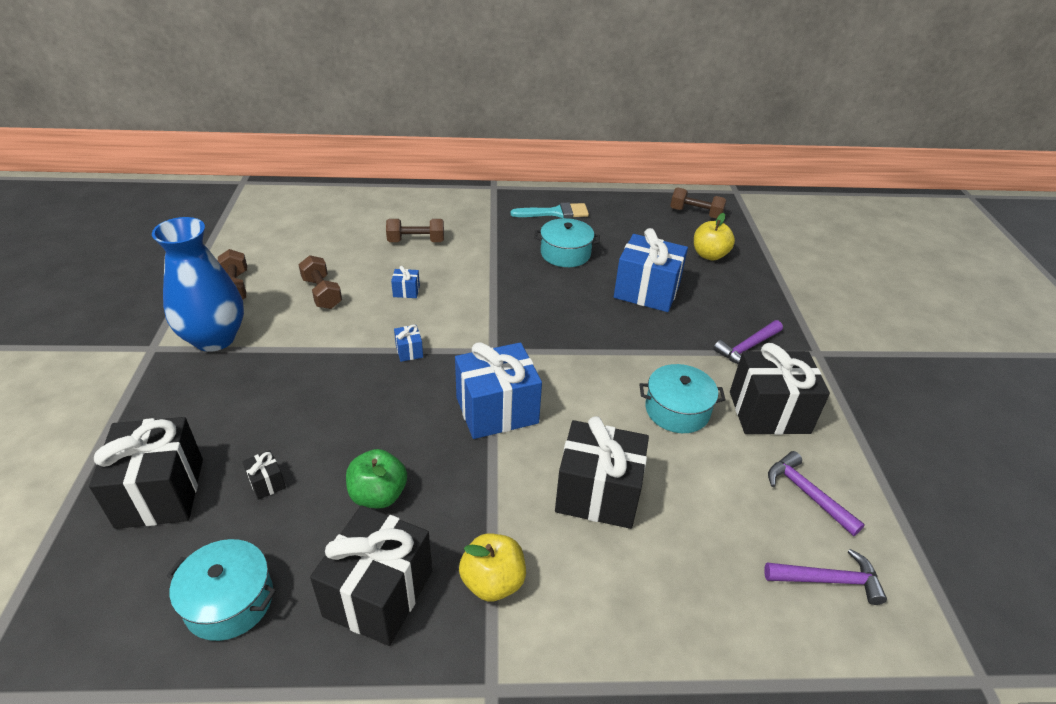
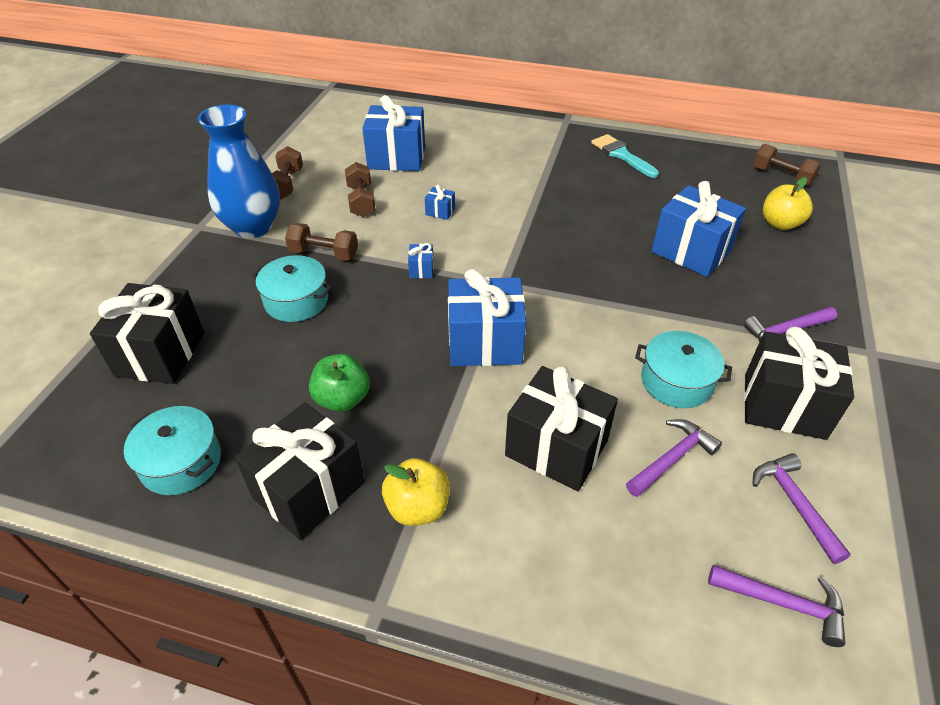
camera: 20 degrees right, 5 degrees up
(267, 483) = (249, 365): black gift -> none
(342, 245) = (396, 158): none -> blue gift
(416, 241) = (468, 164): brown dumbbell -> brown dumbbell (324, 254)
(555, 213) = (621, 155): turquoise brush -> turquoise brush turned 135 degrees counterclockwise
(565, 253) = (616, 198): turquoise pot -> turquoise pot (296, 301)
(698, 479) = (672, 458): none -> purple hammer

